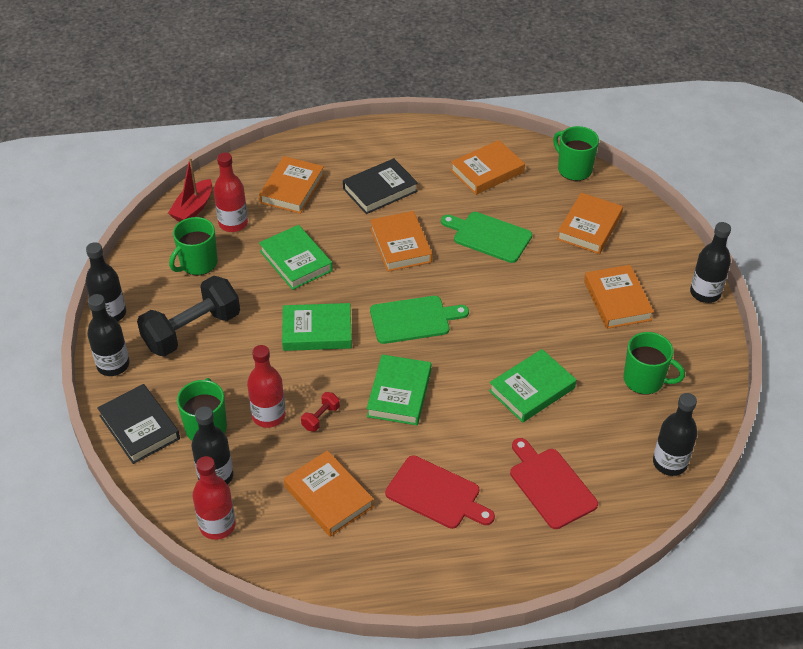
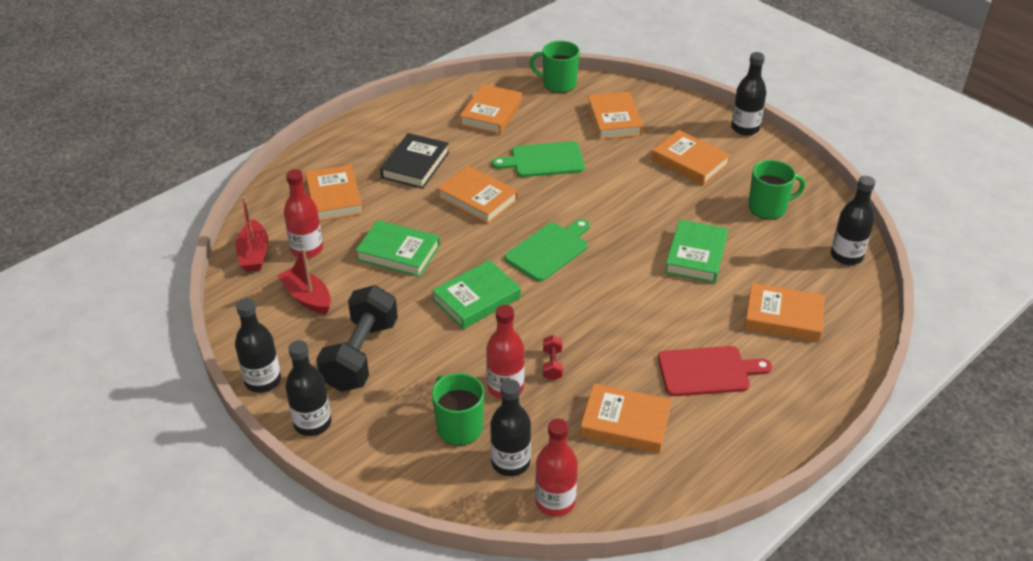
camera: 35 degrees left, 5 degrees down
(139, 427) = (395, 462): black book -> none
(198, 263) = (307, 297): green mug -> red boat
(399, 393) = (597, 312): green book -> none
(550, 485) = (783, 317): red cutting board -> orange book

